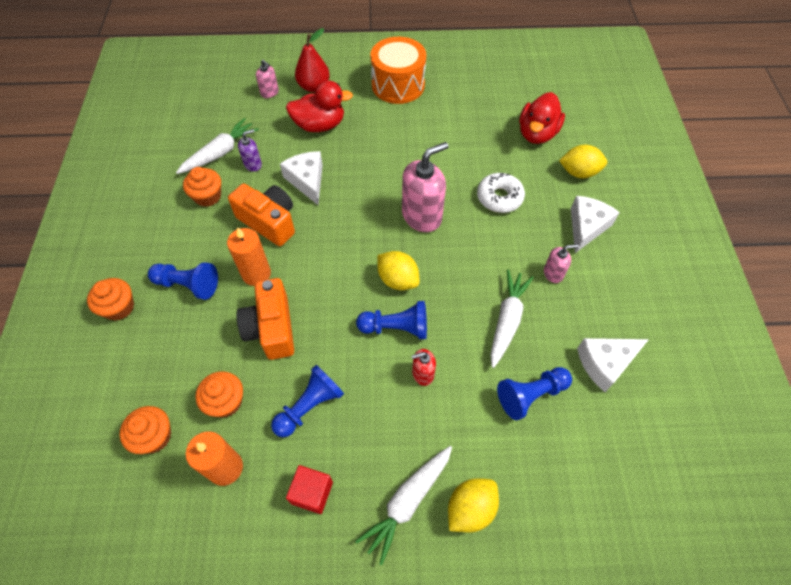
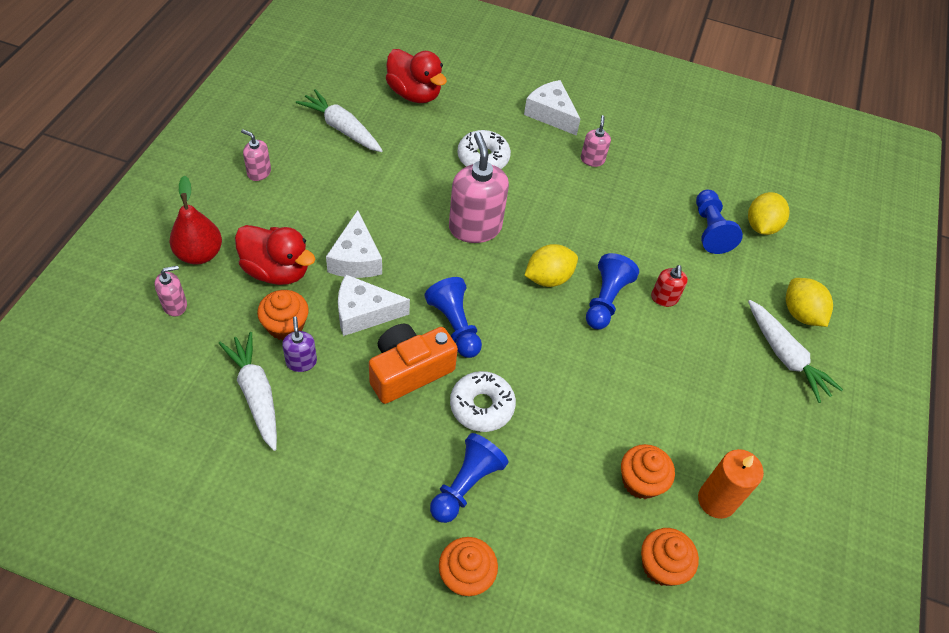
camera: 75 degrees left, 5 degrees down
(208, 196) = (329, 428): orange cupcake -> orange cupcake (285, 326)
(256, 274) = (481, 406): orange candle -> white donut
(271, 328) = (564, 411): orange camera -> none
(309, 406) = (670, 404): blue pawn -> blue pawn (455, 325)
(312, 492) = (760, 429): red cube -> none
(320, 125) = (276, 271): red duck -> red duck turned 105 degrees clockwise
(398, 85) = (259, 172): orange drum -> pink soap dispenser
(507, 320) = (629, 213): white carrot -> white carrot (341, 128)
(579, 172) = (483, 89): yellow lemon -> yellow lemon (761, 226)
(605, 363) = (696, 169): white cheese -> white cheese (356, 258)

